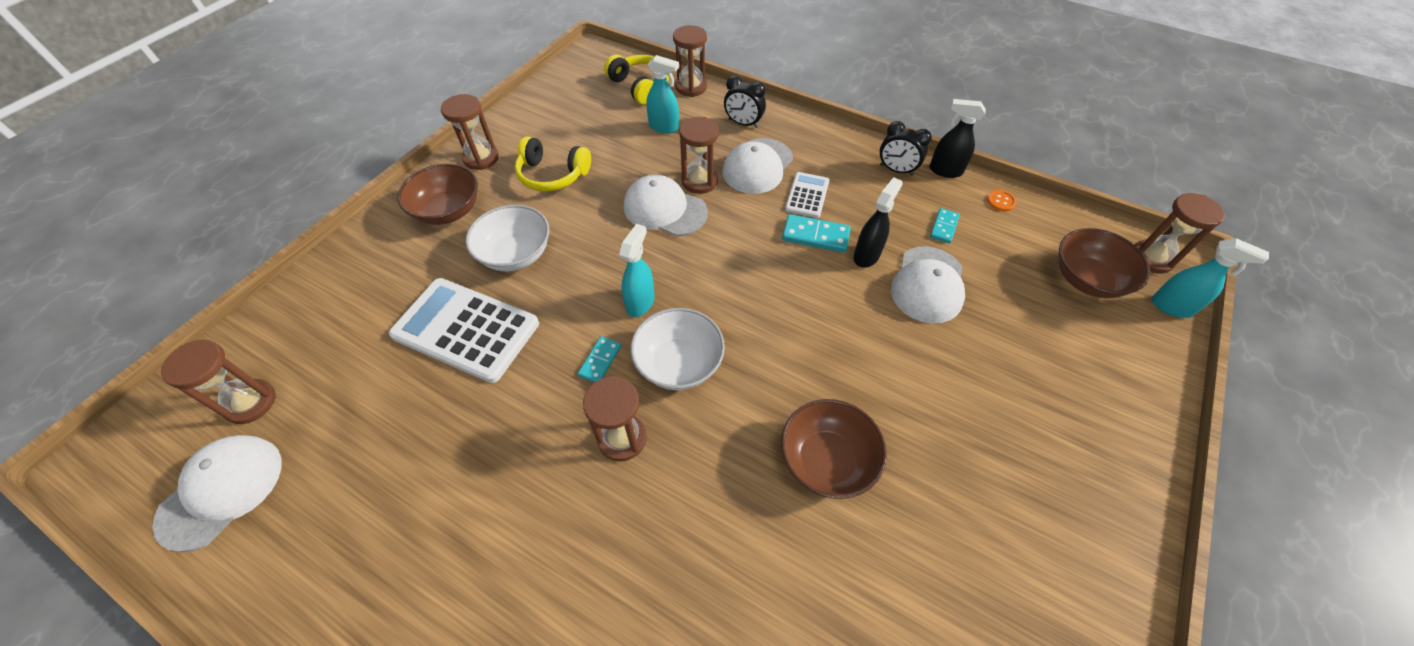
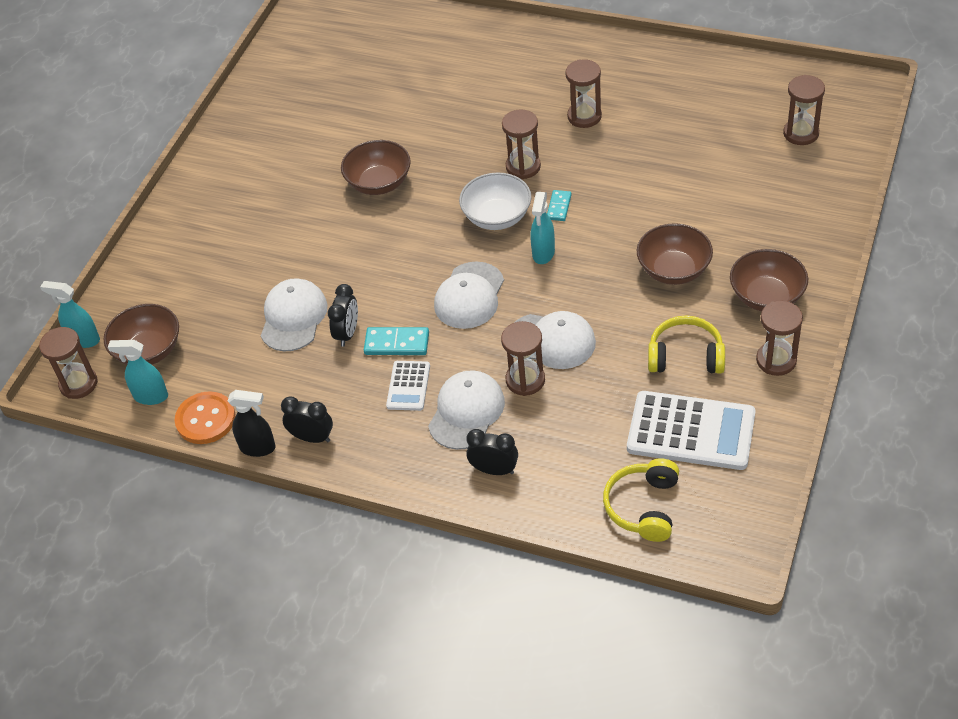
camera: 175 degrees right, 5 degrees down
(221, 491) = (771, 92): white cap -> white cap (469, 296)
(466, 329) = (677, 206): white calculator -> white calculator (691, 431)
(516, 254) = (673, 270): white bowl -> brown bowl
(640, 86) = (643, 507): yellow headphones -> yellow headphones turned 60 degrees clockwise
(664, 127) = (588, 445): turquoise spray bottle -> turquoise spray bottle (150, 396)
(691, 87) = (575, 518): brown hourglass -> brown hourglass (584, 116)
(866, 255) = (347, 333): black spray bottle -> black clock
(944, 227) = (270, 378): turquoise domino -> none
(1001, 201) = (205, 419): orange button -> orange button, size x2.08

